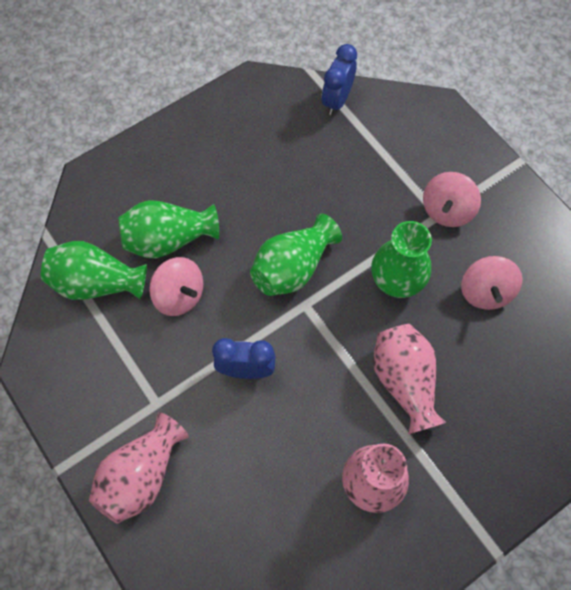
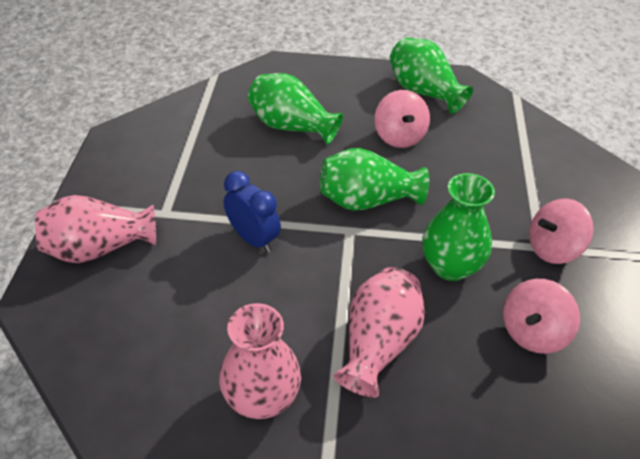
camera: 40 degrees right, 20 degrees down
(96, 283) = (213, 120): green vase -> green vase (424, 92)
(179, 295) = (260, 162): pink spinning top -> pink spinning top (399, 136)
(337, 100) = (521, 123): blue clock -> none

